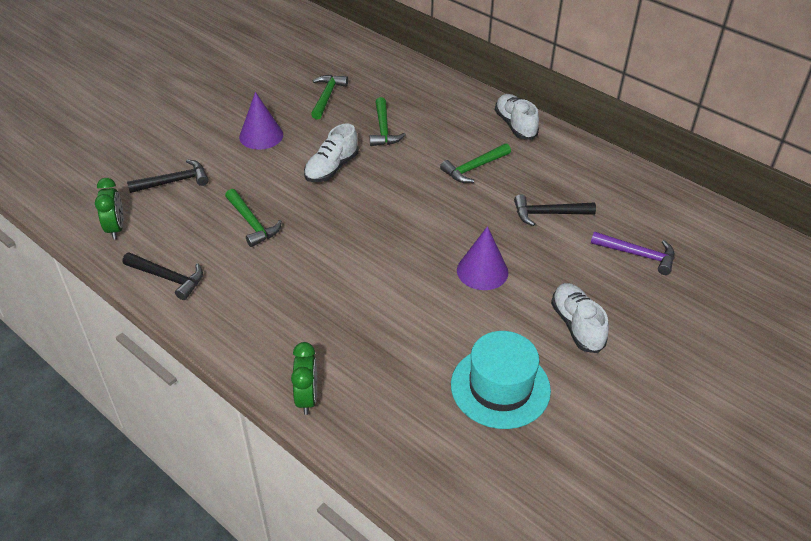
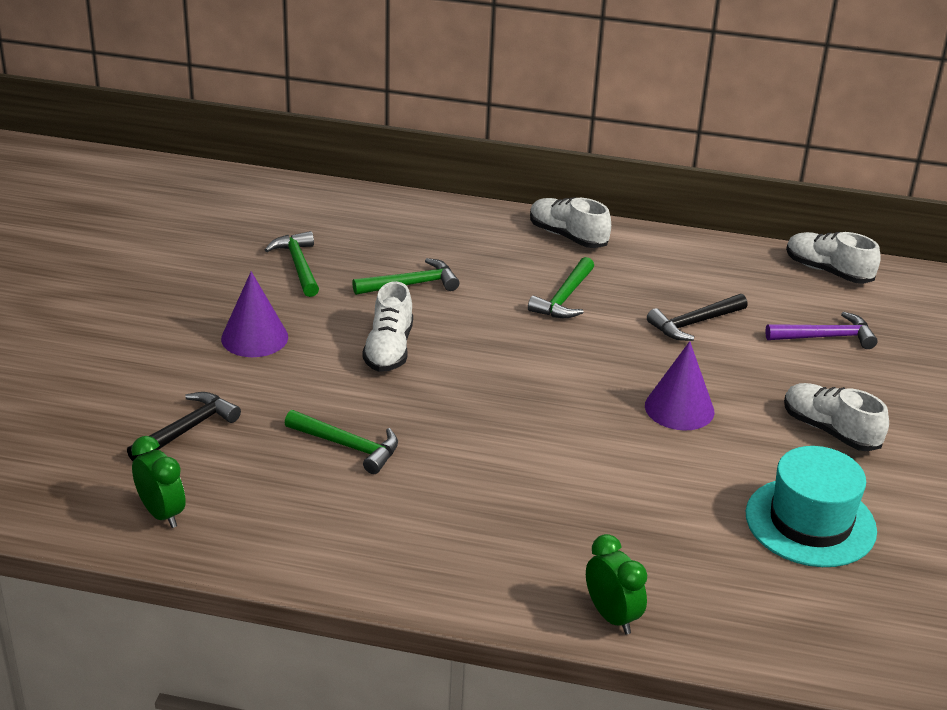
camera: 30 degrees left, 10 degrees down
(168, 278) = (299, 548): black hammer -> none
(383, 129) = (411, 285): green hammer -> green hammer turned 75 degrees counterclockwise
(685, 206) = (827, 271): none -> white shoe

